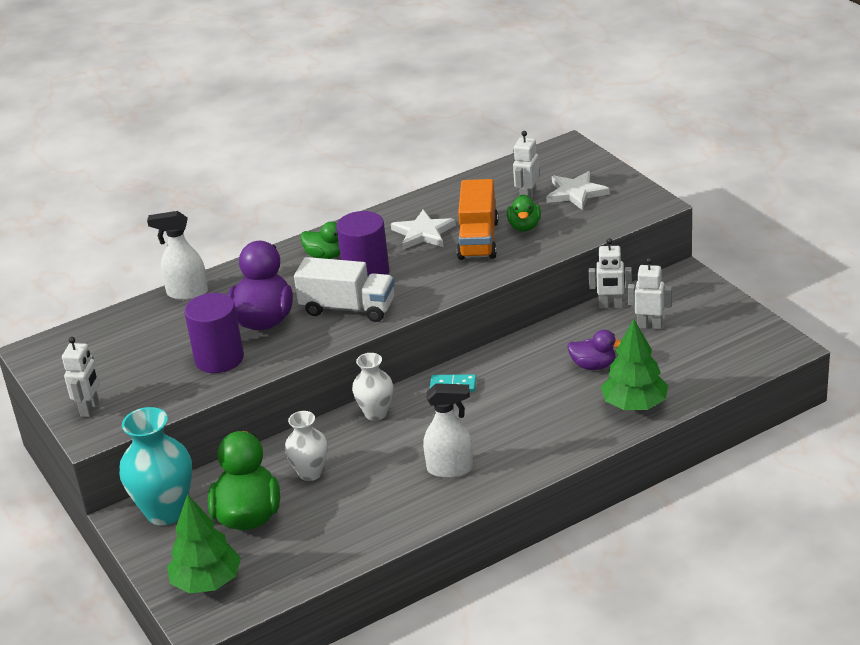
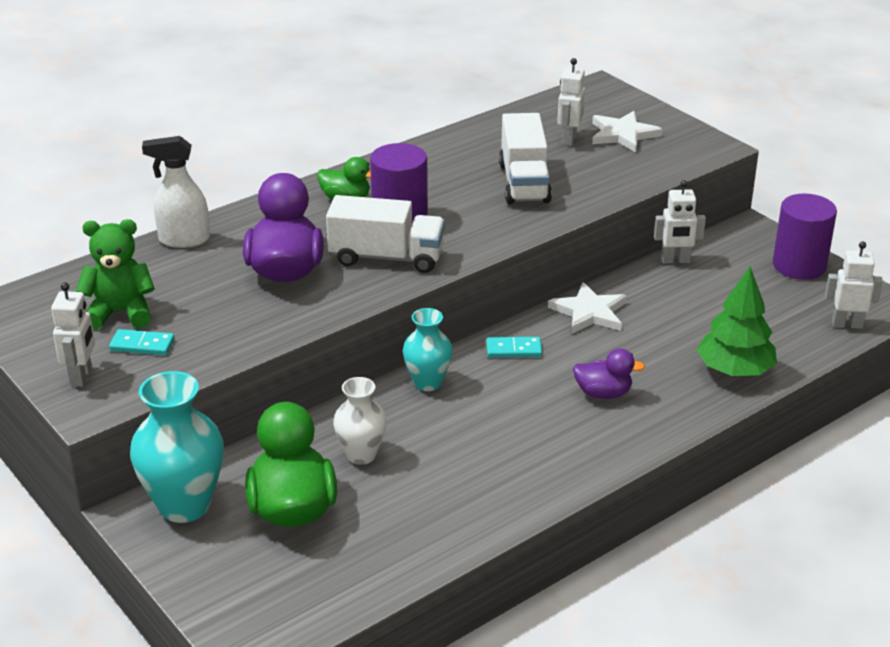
camera: 10 degrees left, 0 degrees up
(127, 356) = (121, 313): none -> green teddy bear
(140, 383) = (142, 345): none -> turquoise domino
(207, 582) = (253, 595): green tree -> none
(219, 358) = (238, 315): purple cylinder -> purple cylinder (799, 265)
(376, 413) = (427, 382): white vase -> turquoise vase
(423, 233) = (457, 175): white star -> white star (589, 312)
(450, 469) = (534, 448): white spray bottle -> none
(478, 240) = (524, 183): orange truck -> white truck
(524, 226) = (574, 169): green duck -> none
(593, 365) = (674, 326): purple duck -> purple duck (603, 393)
(649, 325) = (726, 282): white robot -> white robot (847, 324)

